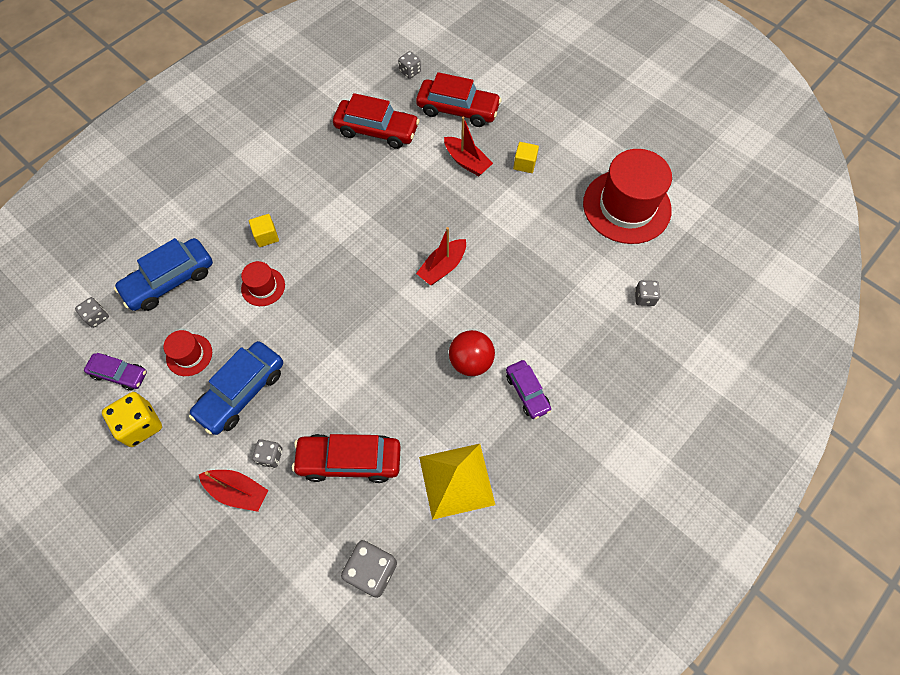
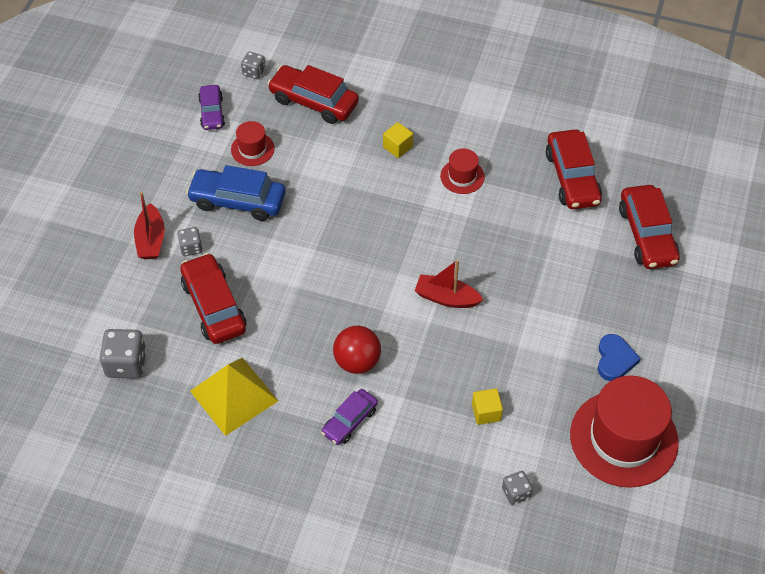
camera: 65 degrees right, 10 degrees down
(141, 425) = (176, 148): yellow dice -> none
(170, 280) = (314, 101): blue car -> red car
(263, 287) = (345, 169): red hat -> red hat (462, 176)
(410, 71) = (667, 173): grey dice -> none
(467, 162) = (585, 269): red boat -> none
(524, 164) = (617, 321): yellow cube -> yellow cube (486, 412)
(557, 181) = (615, 359): none -> blue heart

